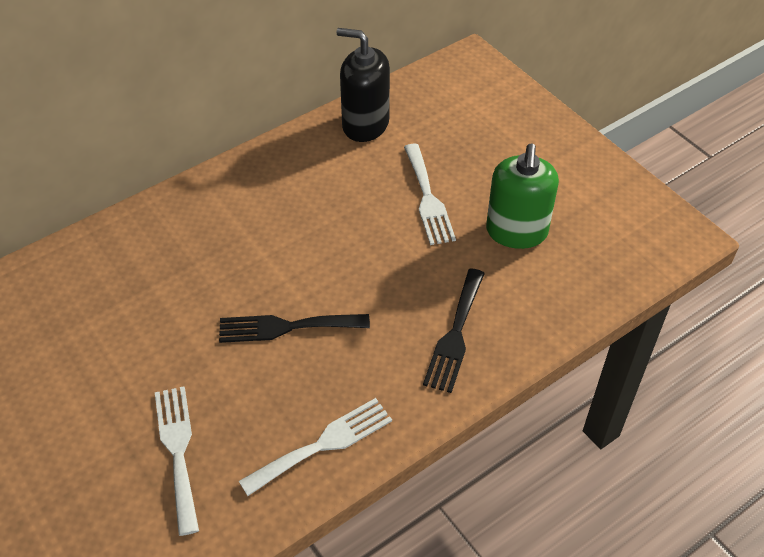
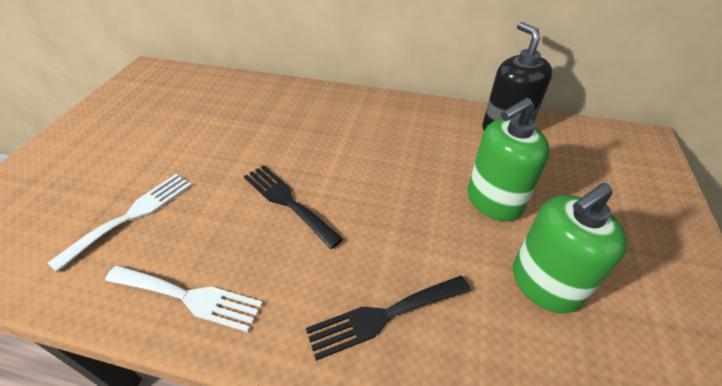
camera: 50 degrees right, 5 degrees down
(428, 198) = (493, 201): white fork -> green soap dispenser

